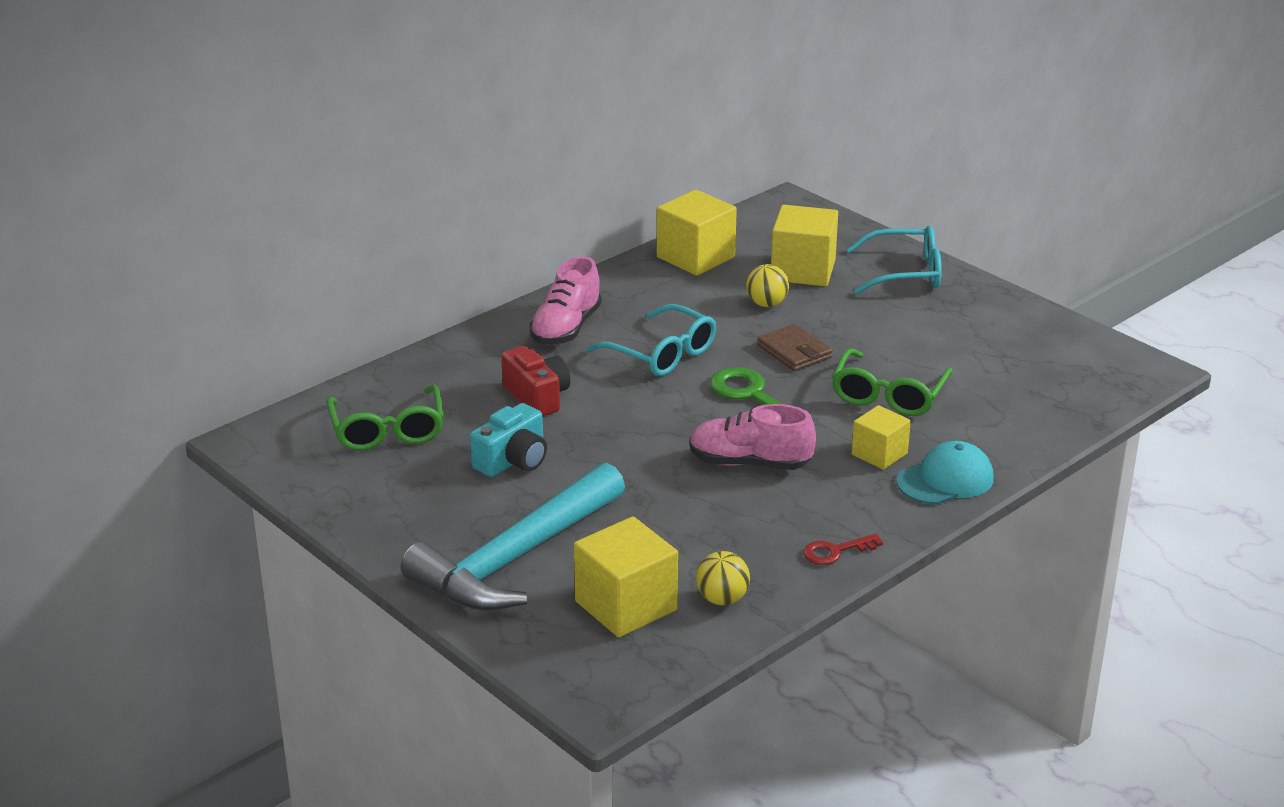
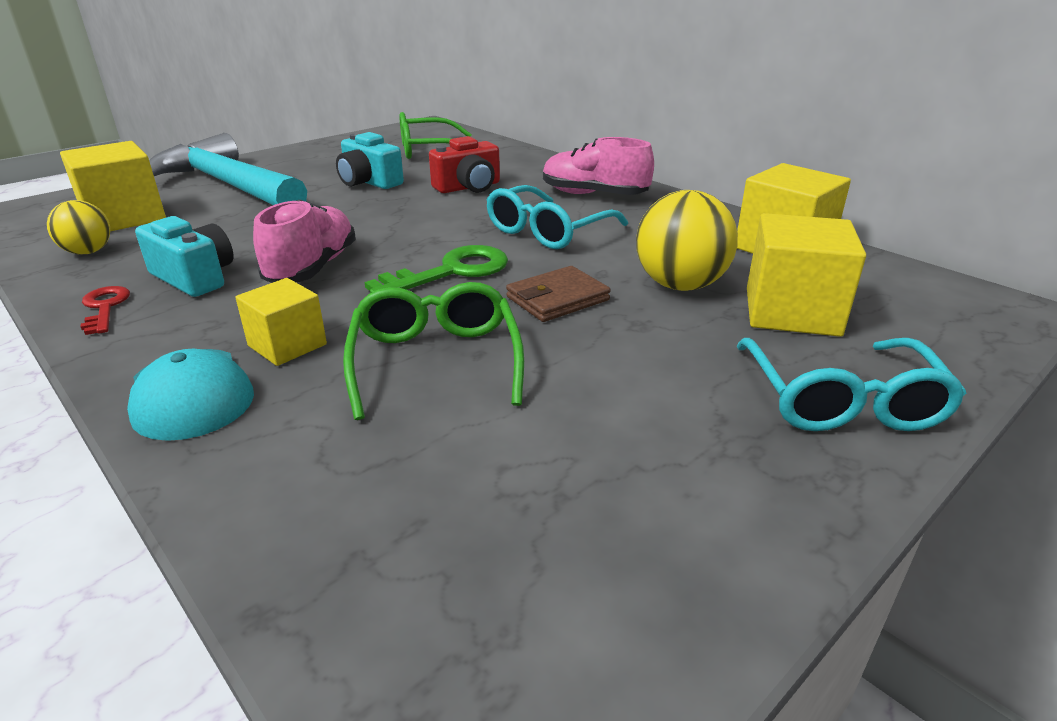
camera: 90 degrees right, 0 degrees up
(766, 304) = (680, 285): yellow ball -> yellow ball, size x1.66
(774, 520) = (194, 277): none -> turquoise camera
(888, 395) = (435, 360): green glasses -> green glasses turned 60 degrees clockwise

